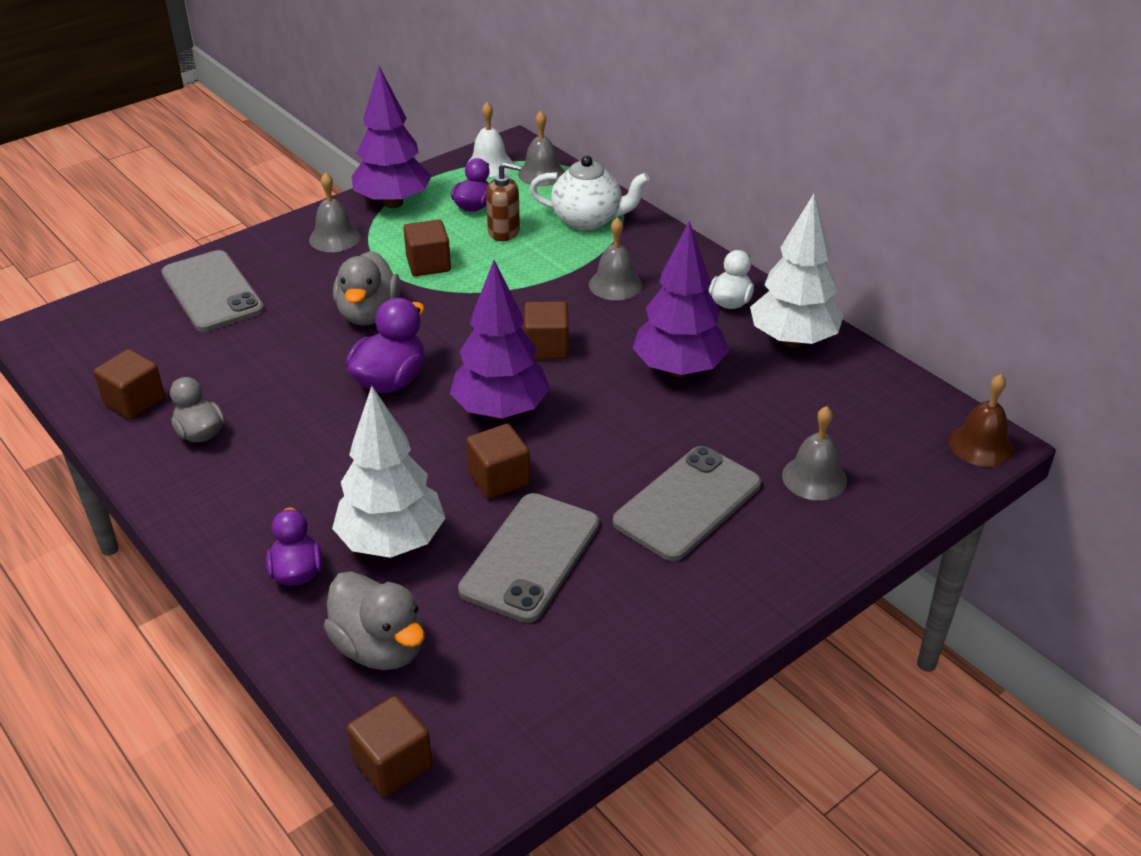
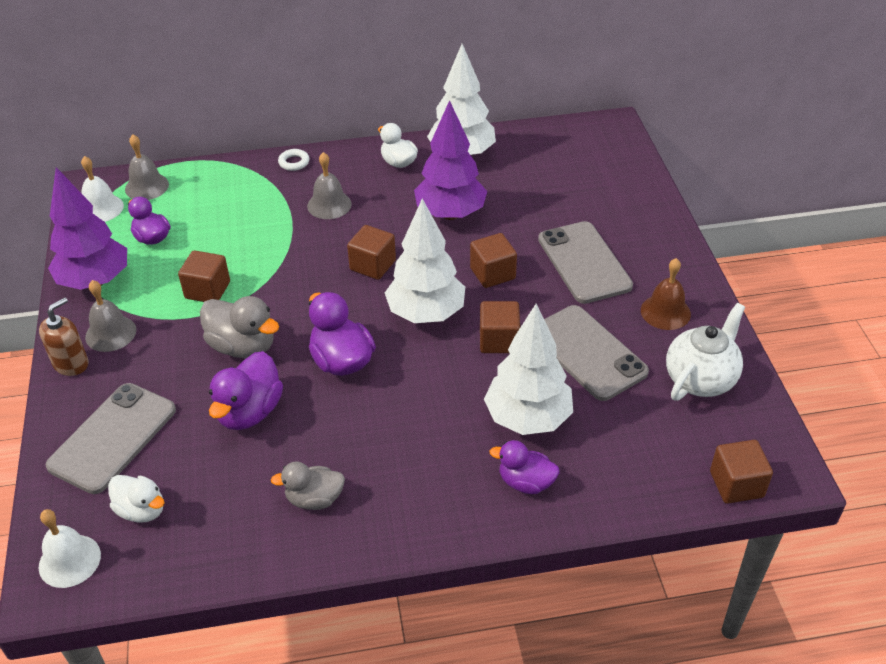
camera: 60 degrees left, 5 degrees up
(69, 328) = (69, 560): none -> white bell
(134, 401) = (232, 535): brown cube -> brown cube (492, 273)
(139, 341) = (141, 510): none -> white duck
(212, 292) = (113, 437): grey phone -> grey phone turned 60 degrees counterclockwise
(287, 352) = (249, 412): none -> purple duck
(380, 647) = (629, 458): grey duck -> none
(500, 411) = (426, 314): purple tree -> white tree
(504, 232) = (205, 234): brown soap dispenser -> brown soap dispenser (71, 364)
(588, 220) = (236, 187): white teapot -> white teapot (700, 379)
(660, 238) = (294, 162): none -> white ring
(814, 478) = (597, 202): grey bell -> none
(980, 445) = (613, 129): brown bell -> brown bell (665, 312)

